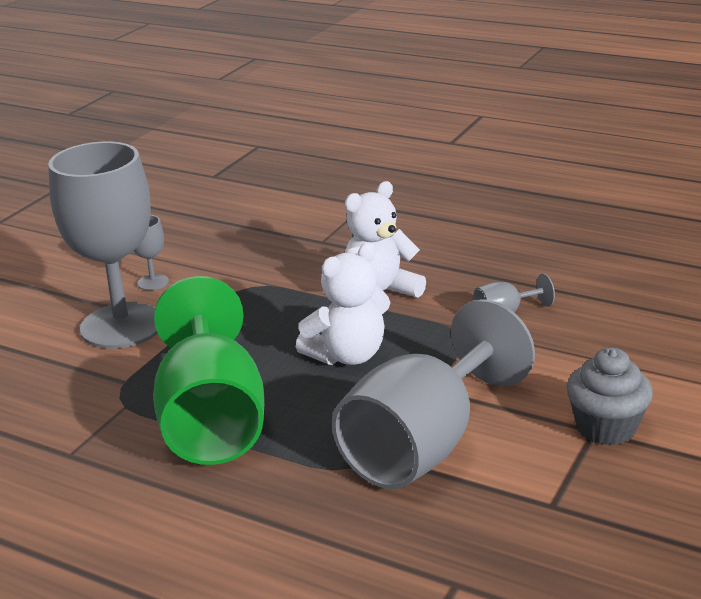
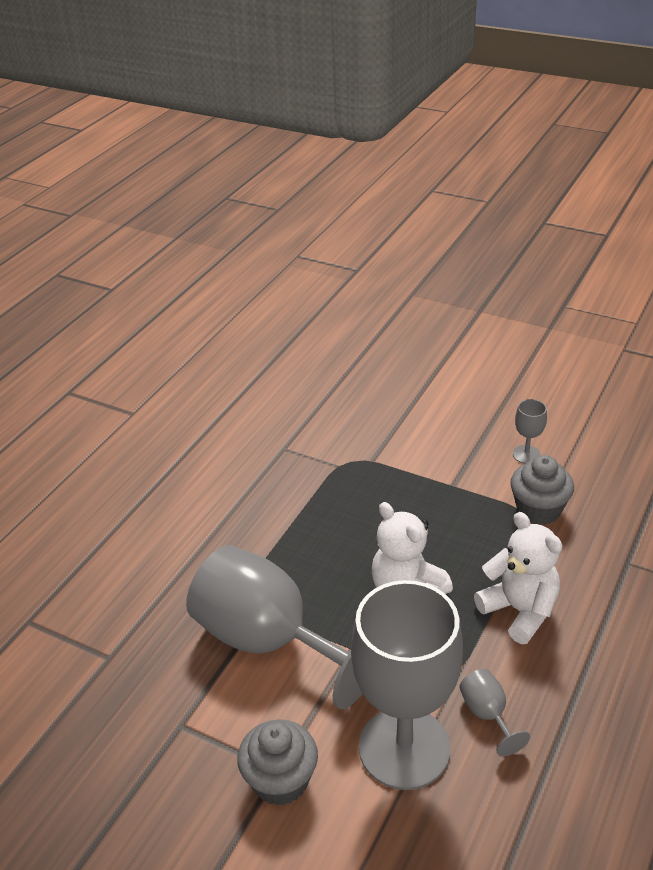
camera: 90 degrees right, 10 degrees up
(122, 326) = (452, 447): grey goblet -> grey goblet (404, 748)
(212, 420) = (316, 513): green goblet -> none
(242, 279) = (538, 510): none -> grey cupcake

